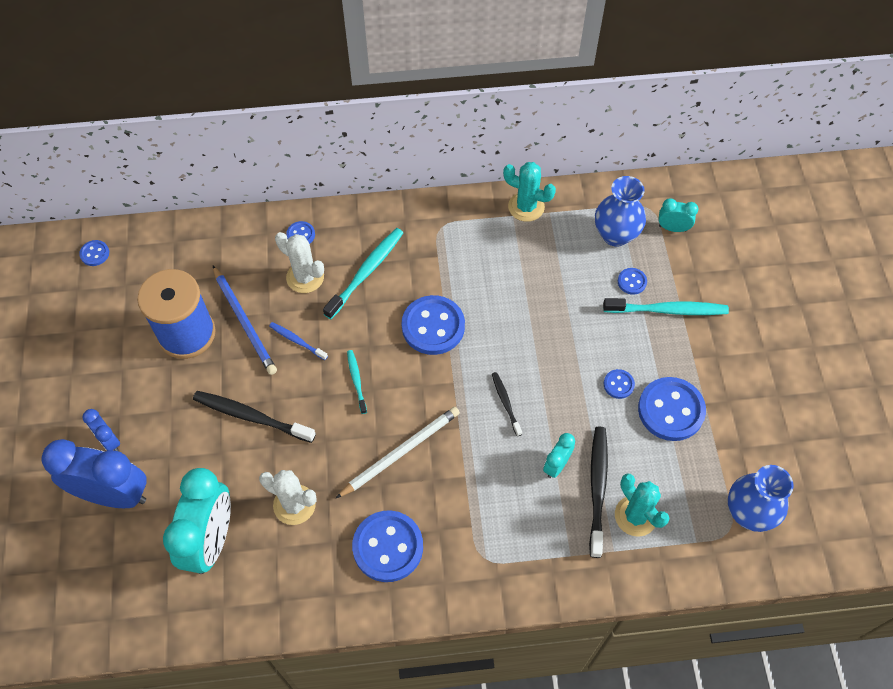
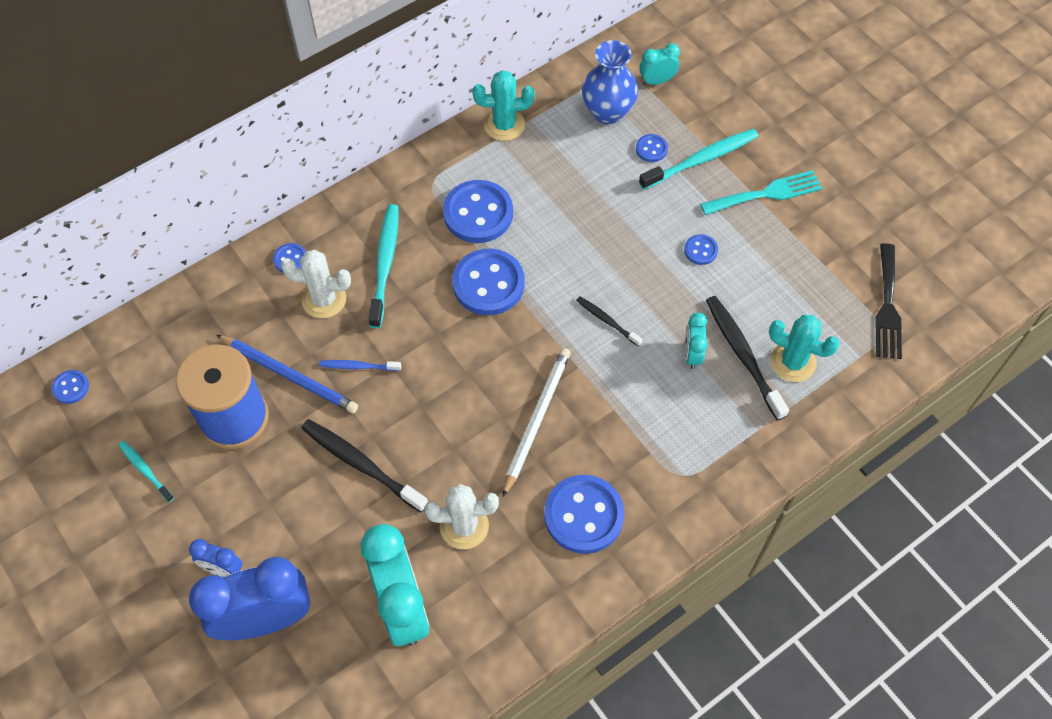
camera: 30 degrees left, 0 degrees up
(252, 417) = (362, 465): black toothbrush -> black toothbrush turned 45 degrees clockwise
(356, 381) = (446, 374): turquoise toothbrush -> turquoise toothbrush (145, 470)
(671, 410) = (762, 250): blue button -> blue button (478, 213)
(705, 365) = (766, 193): none -> turquoise fork
(748, 513) = (887, 307): blue vase -> black fork

